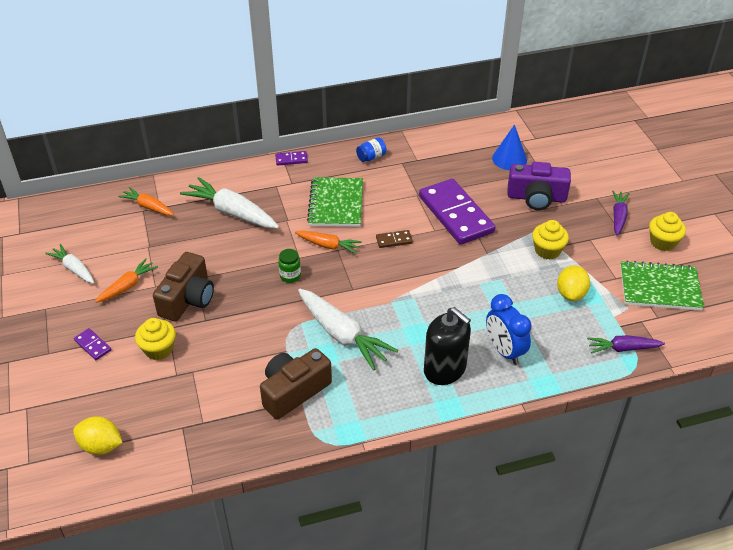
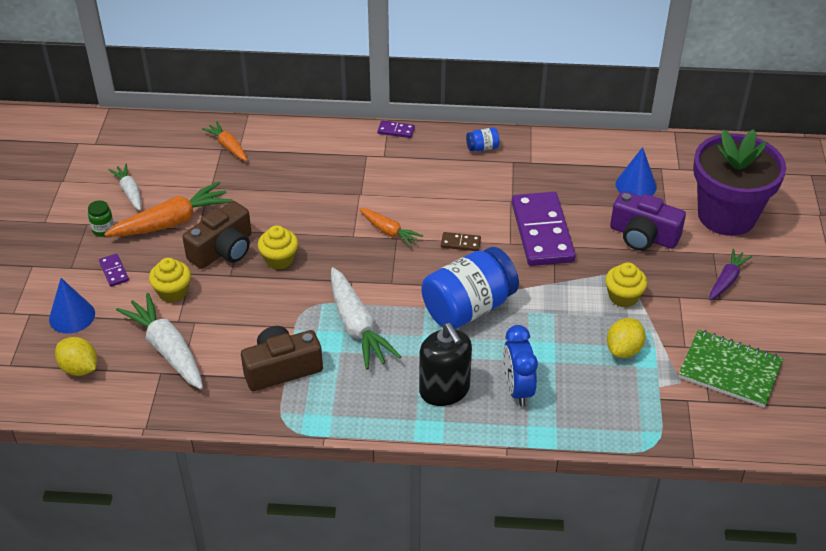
camera: 20 degrees right, 0 degrees up
(70, 398) = (72, 316): none -> blue cone
(128, 286) = (172, 222): orange carrot -> orange carrot, size x1.72
(232, 212) = (308, 172): white carrot -> white carrot (167, 349)
(290, 276) = (334, 253): green jar -> green jar (103, 230)
(336, 204) = (419, 189): green notebook -> none
(428, 293) = (468, 308): none -> blue jar
(590, 166) = (726, 215): none -> purple flower pot
(622, 348) = (649, 423): purple carrot -> none
(663, 242) = (763, 321): yellow cupcake -> yellow cupcake (279, 259)

